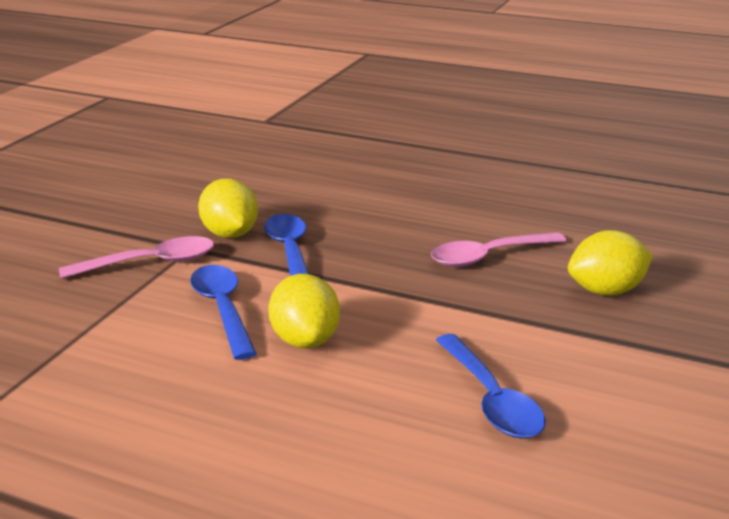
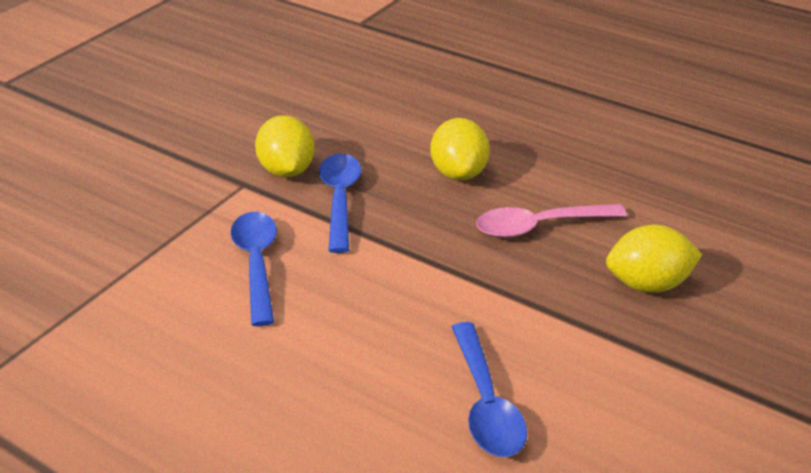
camera: 10 degrees right, 10 degrees up
(150, 263) = (202, 199): pink spoon -> none
(305, 340) = (326, 310): yellow lemon -> yellow lemon (459, 173)

